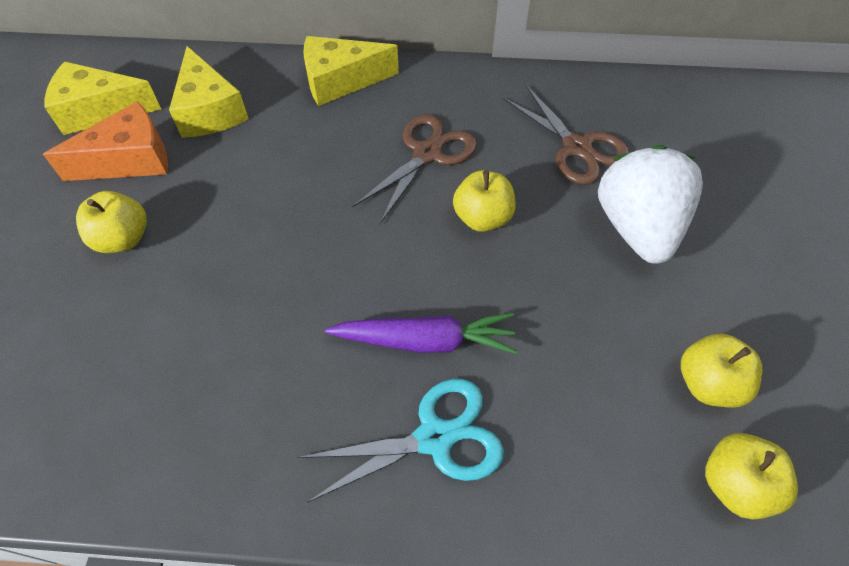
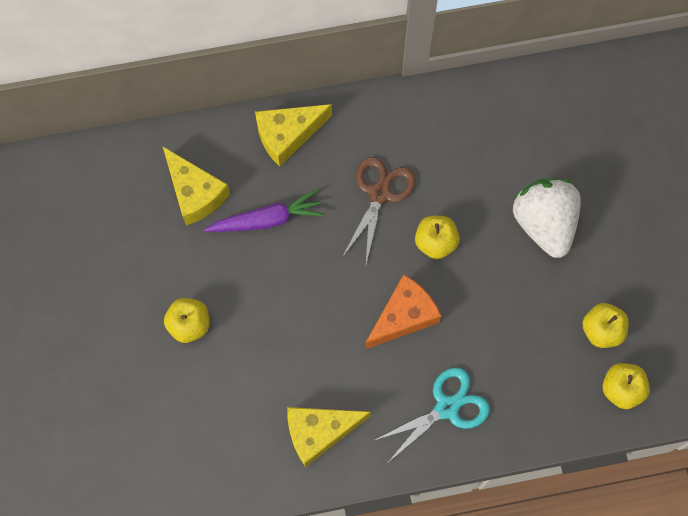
camera: 15 degrees left, 15 degrees up
(100, 110) = (107, 215): yellow cheese -> yellow cheese (319, 432)
(130, 160) = (157, 256): orange cheese -> orange cheese (403, 316)
(425, 341) = (423, 347): purple carrot -> purple carrot (267, 220)
(577, 148) = (490, 160): brown scissors -> none

